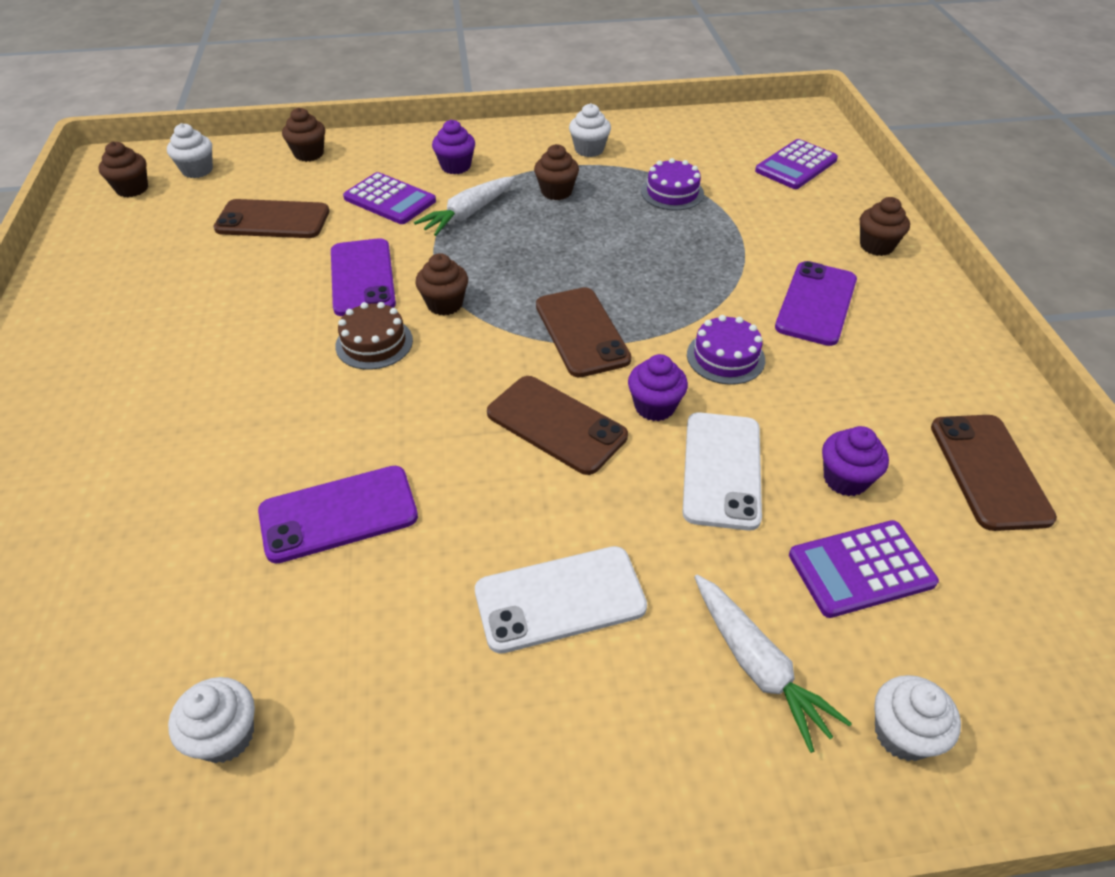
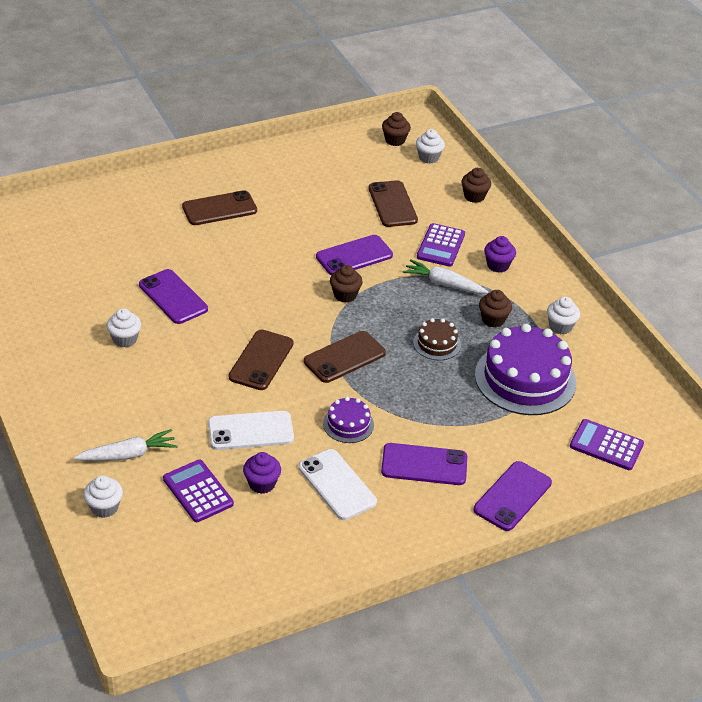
camera: 70 degrees right, 5 degrees down
(226, 736) = (53, 298): white cupcake -> white cupcake (125, 339)
(374, 343) = (298, 276): brown cake -> brown cake (437, 343)
(560, 599) = (146, 382): white phone -> white phone (337, 485)
(654, 406) = (291, 398): purple cupcake -> none
(672, 193) = (525, 379): purple cake -> purple cake, size x2.07
(757, 666) = (128, 455): white carrot -> white carrot turned 150 degrees counterclockwise
(876, 246) = (512, 496): brown cupcake -> purple phone
(988, 471) = (291, 549): brown phone -> brown phone (219, 209)

